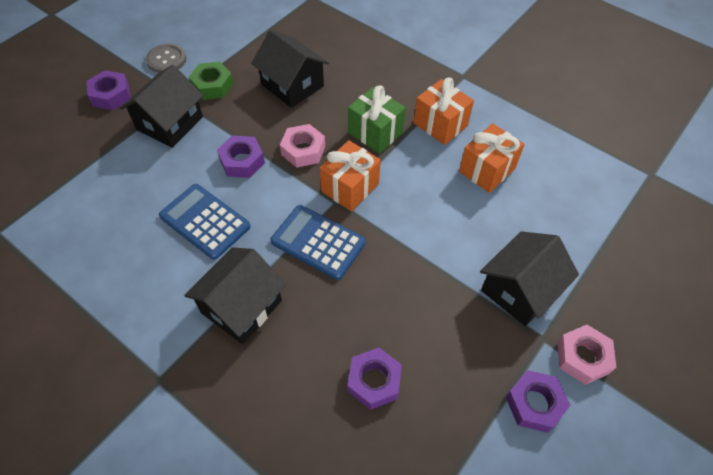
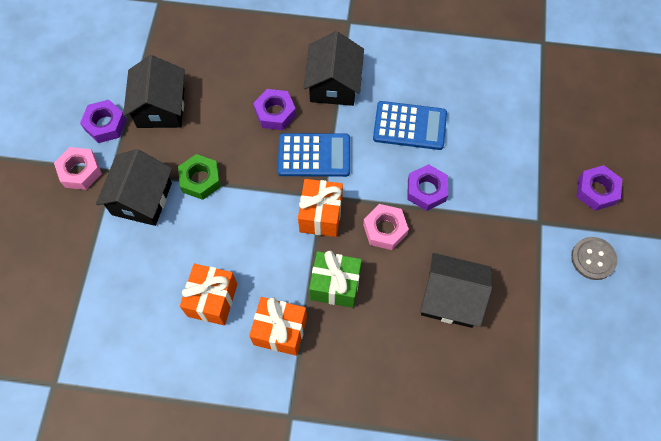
camera: 150 degrees right, 10 degrees up
(170, 123) = (518, 192): black house -> black house (161, 107)
(212, 85) = (522, 253): green nut -> green nut (200, 180)
(374, 381) = (216, 86): purple nut -> purple nut (275, 113)

